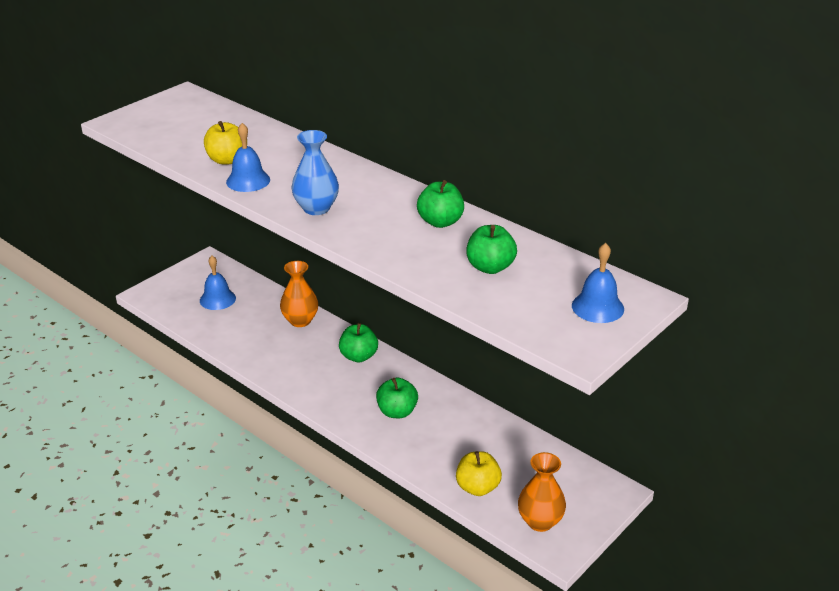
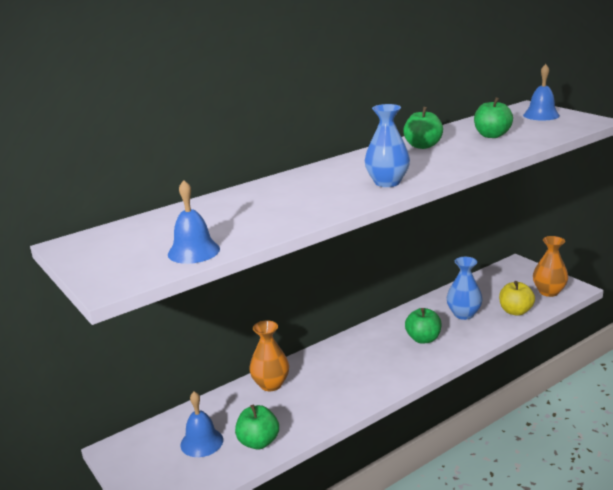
camera: 75 degrees left, 10 degrees down
(227, 160) = (267, 219): yellow apple -> none
(248, 181) = (319, 209): blue bell -> blue bell (193, 251)
(358, 356) = (341, 353): green apple -> green apple (258, 442)
(459, 442) = (463, 314): none -> blue vase

